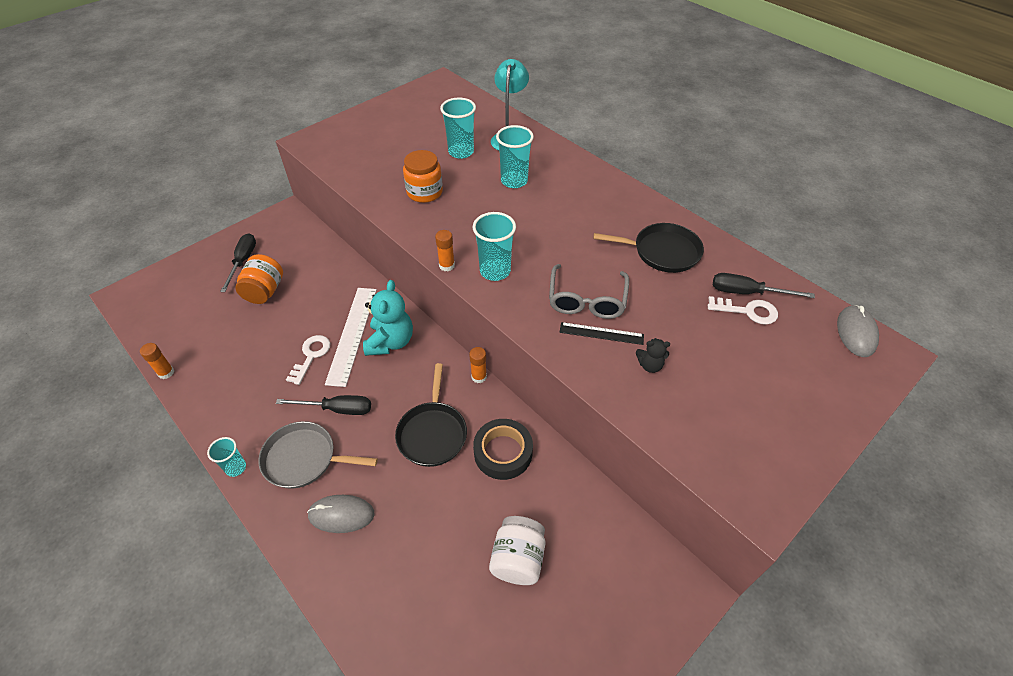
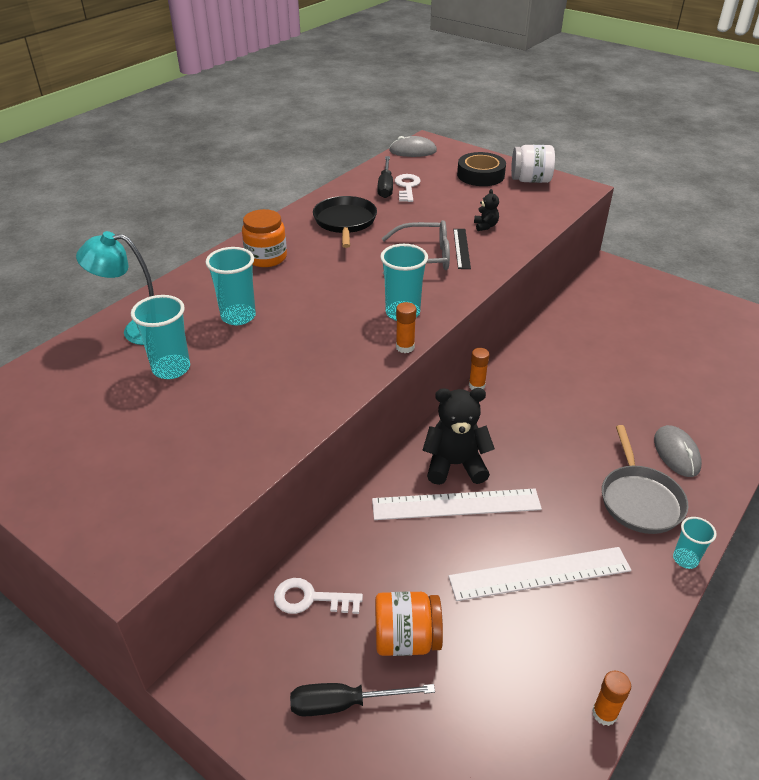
camera: 100 degrees left, 10 degrees down
(272, 368) = (540, 574): none -> white ruler
(311, 356) = (504, 537): white key -> white key (310, 599)
(337, 409) = (567, 489): black screwdriver -> none
(390, 342) = (455, 465): turquoise teddy bear -> black teddy bear
(424, 192) = (269, 387): orange jar -> orange jar (266, 257)
(432, 433) = (558, 407): black pan -> none
(503, 452) = (554, 359): black tape -> black tape (480, 175)
(518, 559) = (641, 341): white jar -> white jar (530, 180)

